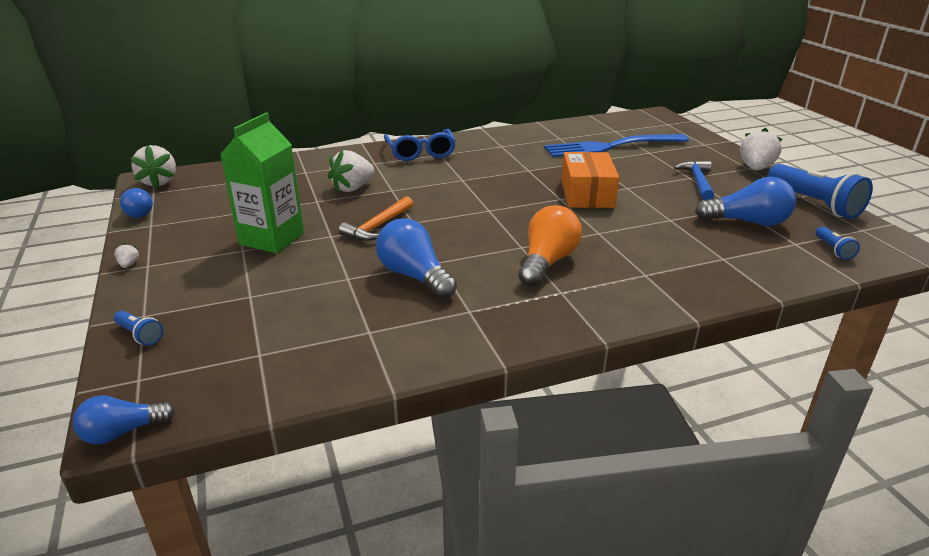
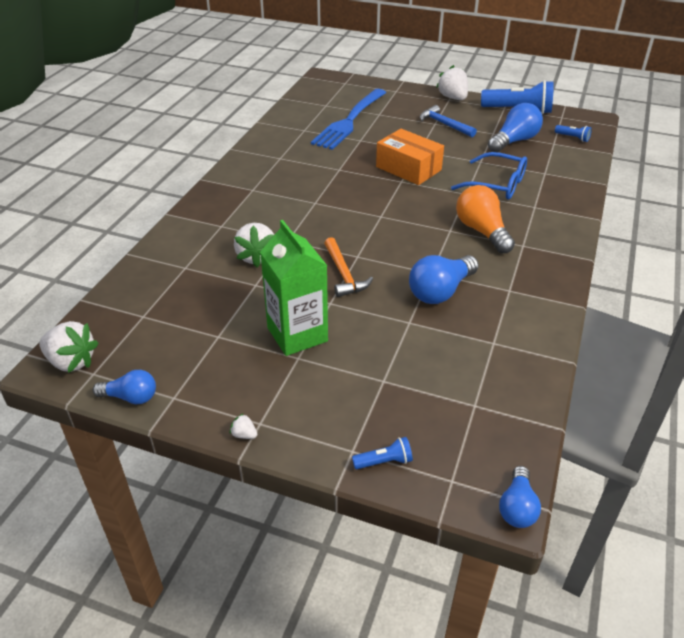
camera: 50 degrees left, 10 degrees up
(414, 276) = (441, 291): blue light bulb -> blue light bulb turned 45 degrees counterclockwise
(420, 152) = (235, 196): blue glasses -> blue glasses (496, 184)

